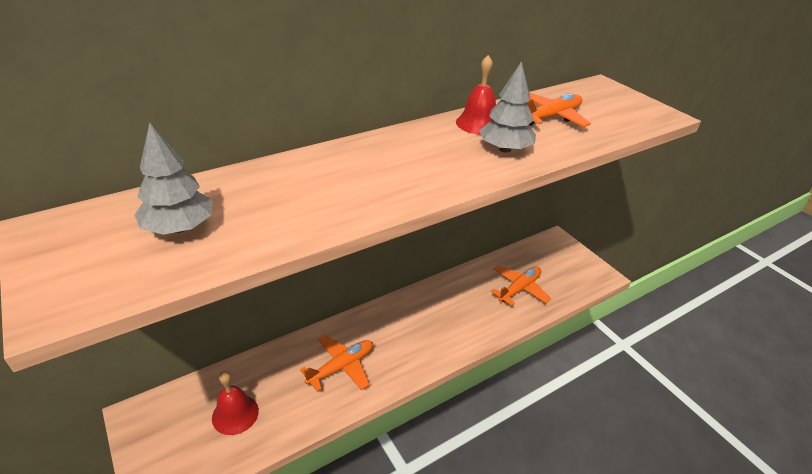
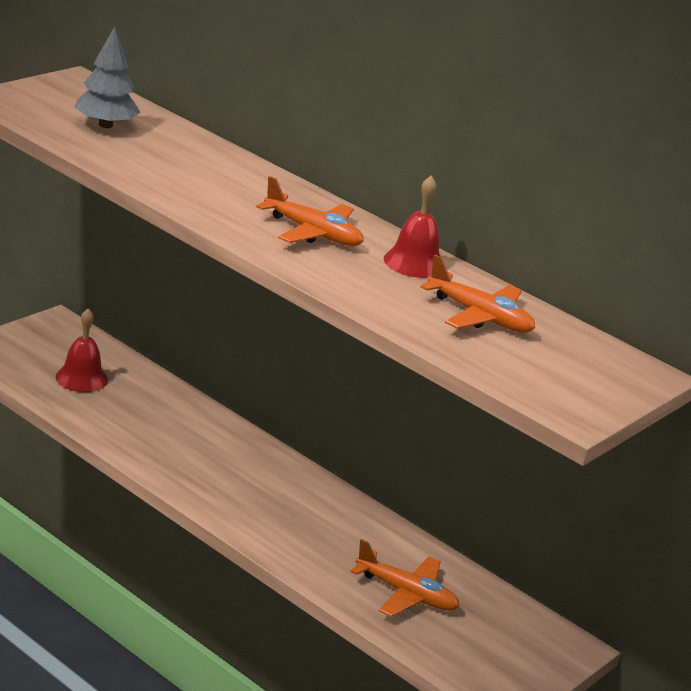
camera: 70 degrees right, 10 degrees down
(341, 367) = (175, 440): orange plane -> orange plane (313, 233)
(505, 149) = (357, 276): grey tree -> none

